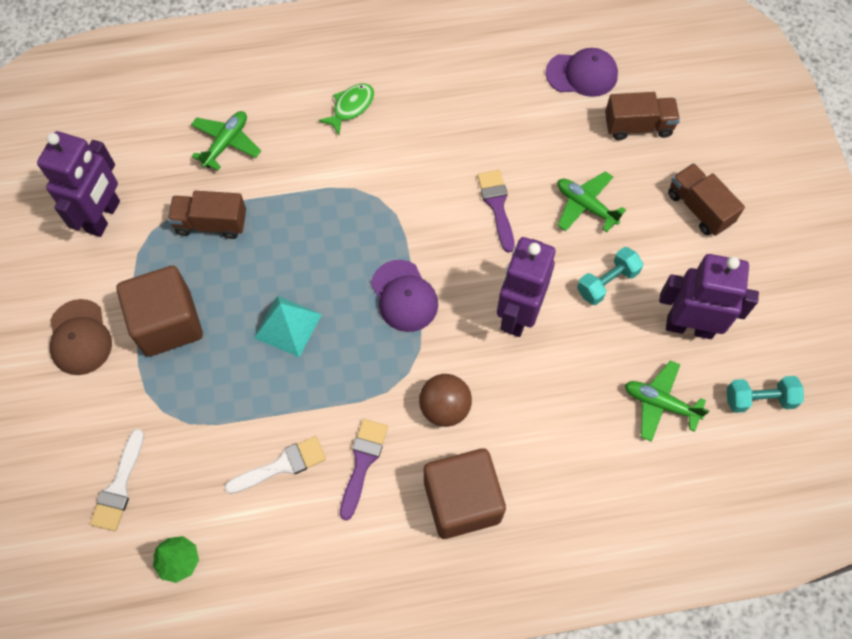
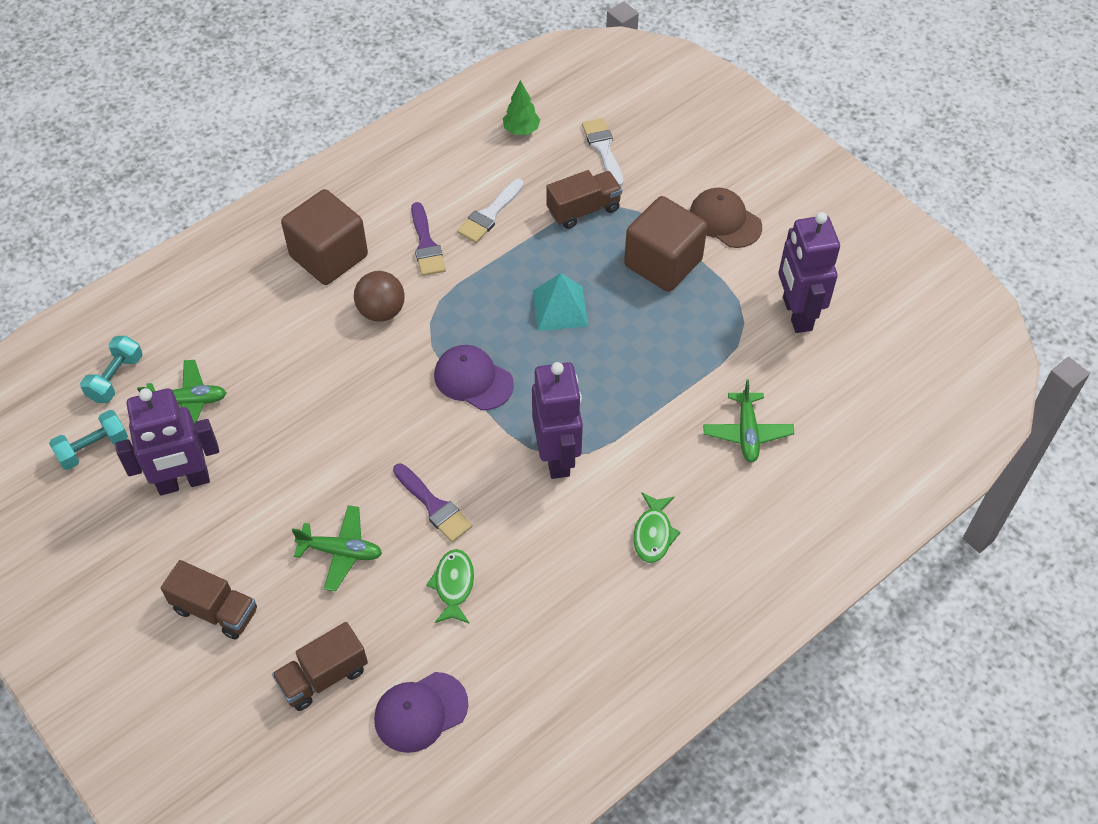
camera: 150 degrees right, 10 degrees down
(211, 223) = (696, 355): brown truck -> brown truck (583, 209)
(515, 142) = (453, 585): none -> green fish
(518, 314) = (357, 414): purple robot -> purple robot (557, 456)
(607, 282) = (283, 484): turquoise dumbbell -> turquoise dumbbell (116, 378)

